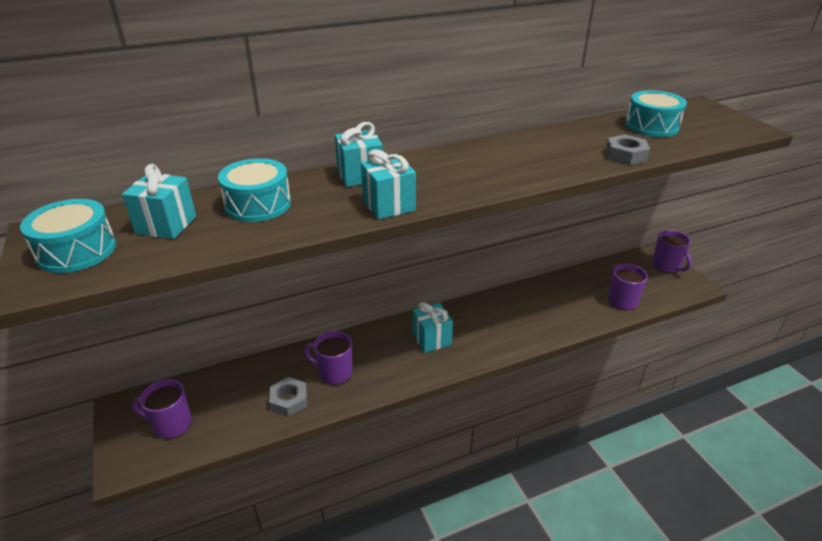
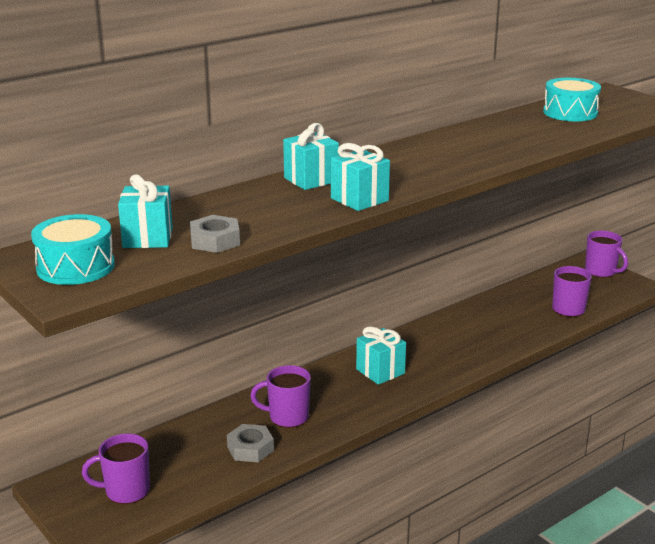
camera: 15 degrees left, 10 degrees down
(258, 204) = (227, 213): turquoise drum -> none
(625, 155) = (558, 139): grey nut -> grey nut (215, 241)

